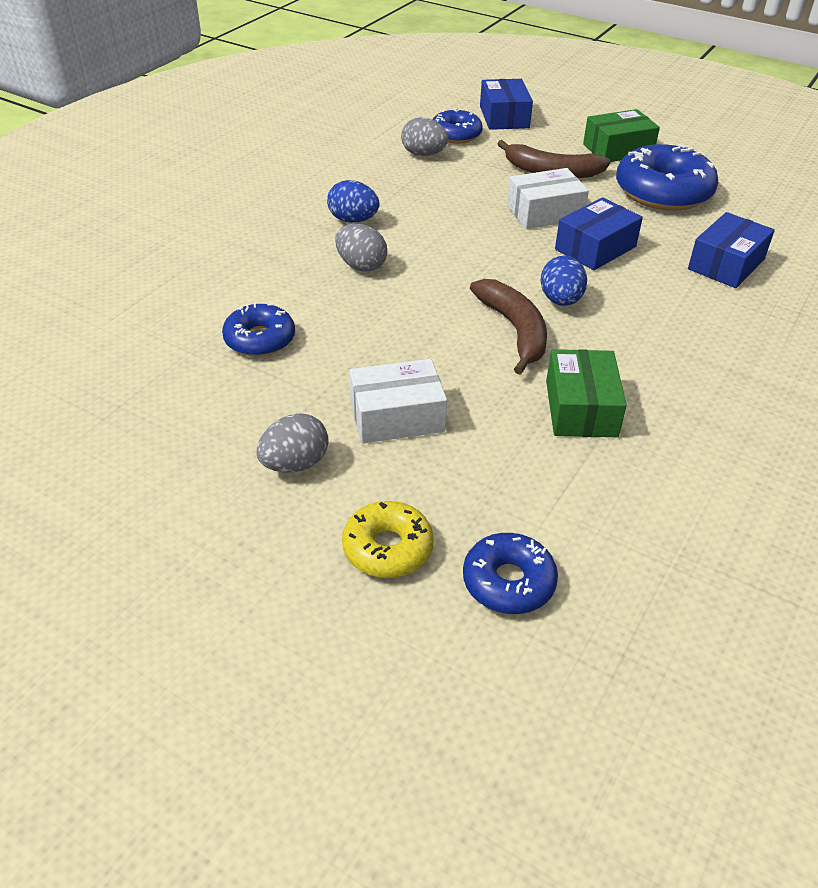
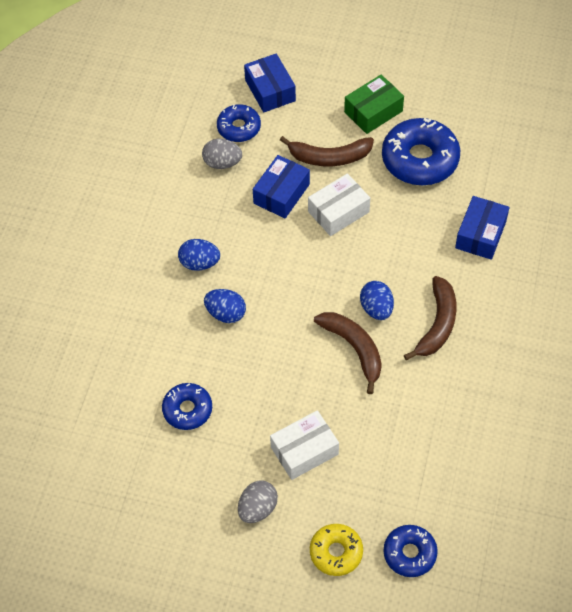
camera: 15 degrees left, 15 degrees up
(361, 266) = (226, 313): grey egg -> blue egg
(581, 408) = (415, 408): green box -> none
(595, 248) = (386, 243): blue box -> blue box (281, 193)
(641, 331) = (437, 324): none -> brown banana

